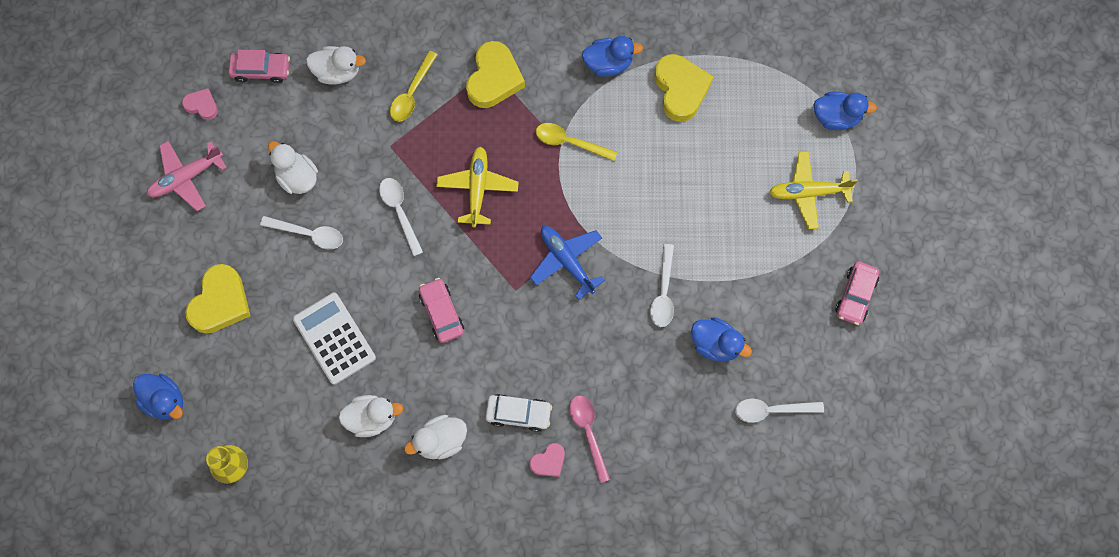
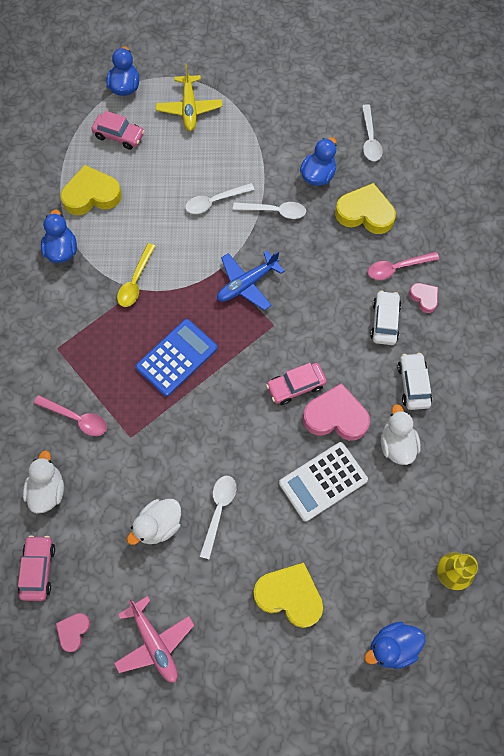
camera: 90 degrees left, 5 degrees down
(164, 400) = (392, 647): blue duck -> blue duck turned 150 degrees counterclockwise
(399, 211) = (197, 426): white spoon -> white spoon (214, 202)
(405, 354) = (336, 417): none -> pink heart
(411, 93) = (77, 418): yellow spoon -> pink spoon
(440, 441) = (413, 384): white duck -> white car
(477, 188) = (176, 357): yellow plane -> blue calculator
(494, 78) = (68, 345): yellow heart -> yellow heart (365, 213)
(855, 296) = (275, 81): pink car -> pink car (119, 136)

